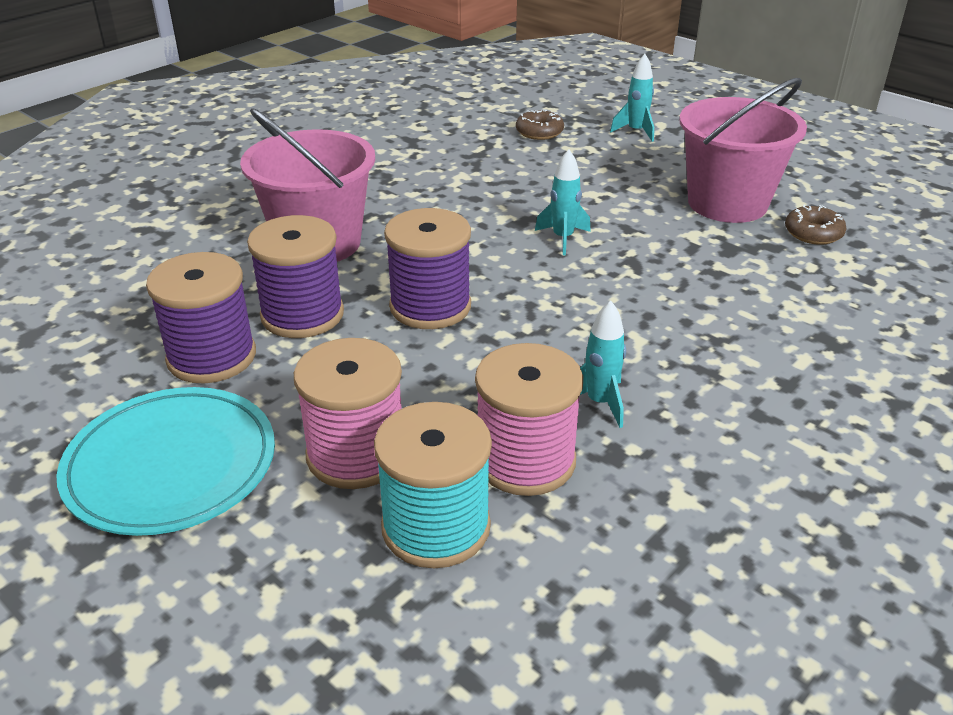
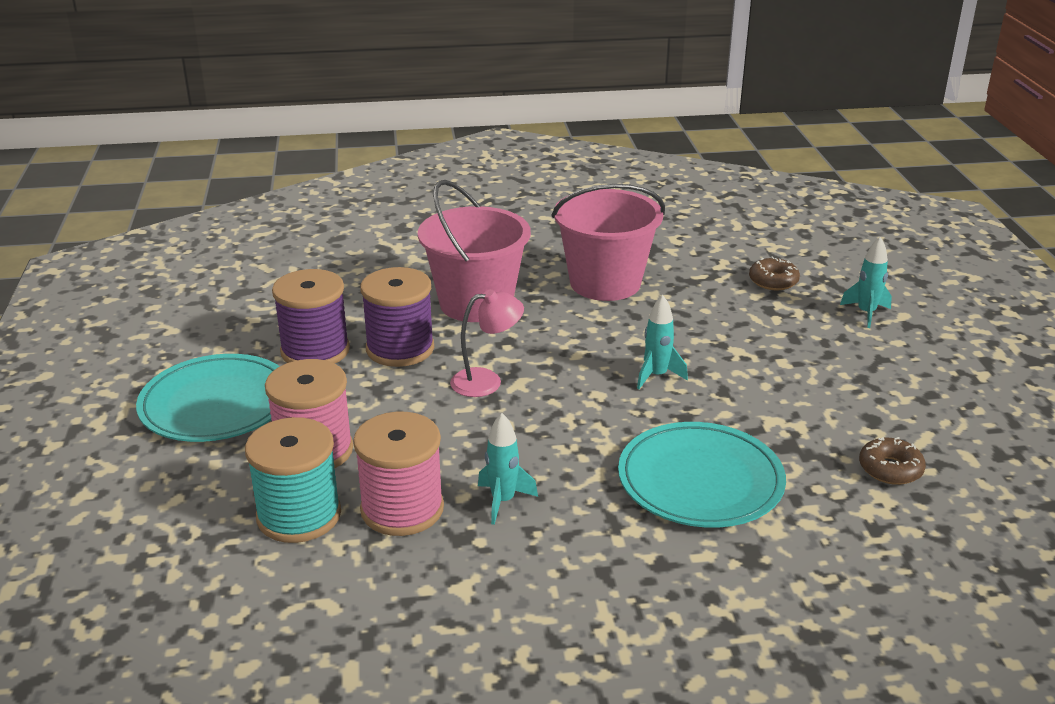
camera: 40 degrees right, 5 degrees down
(430, 306) = (487, 381): purple spool -> pink lamp
(715, 304) = (700, 481): none -> turquoise plate
(727, 203) = (849, 409): pink bucket -> pink bucket (605, 283)

